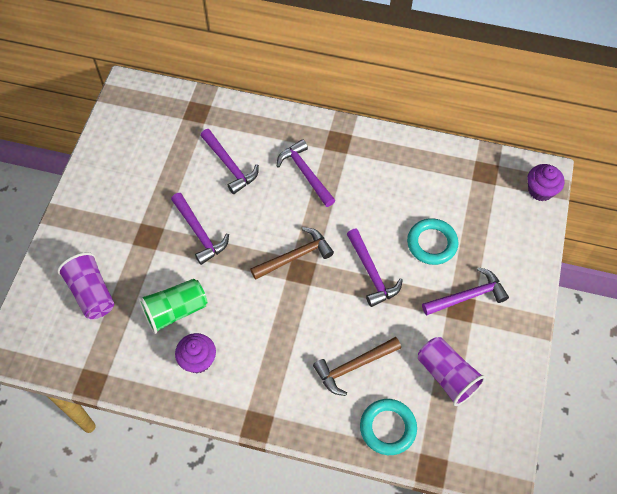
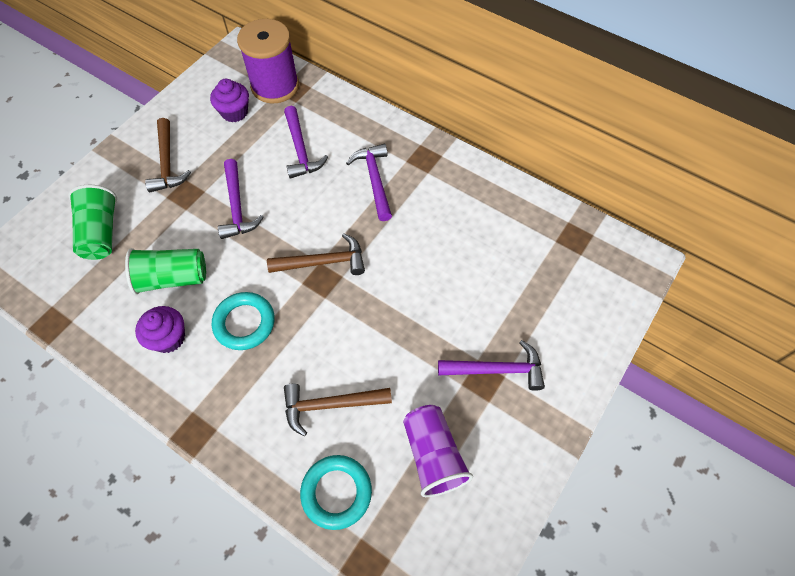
camera: 20 degrees right, 0 degrees up
(91, 293) = (101, 233): purple cup -> green cup
(117, 213) = (167, 163): none -> brown hammer
(178, 114) = (275, 86): none -> purple spool
(371, 273) = (398, 307): purple hammer -> none
(432, 243) = (480, 296): turquoise ring -> turquoise ring (244, 323)
(540, 190) = (632, 277): purple cupcake -> purple cupcake (234, 112)

